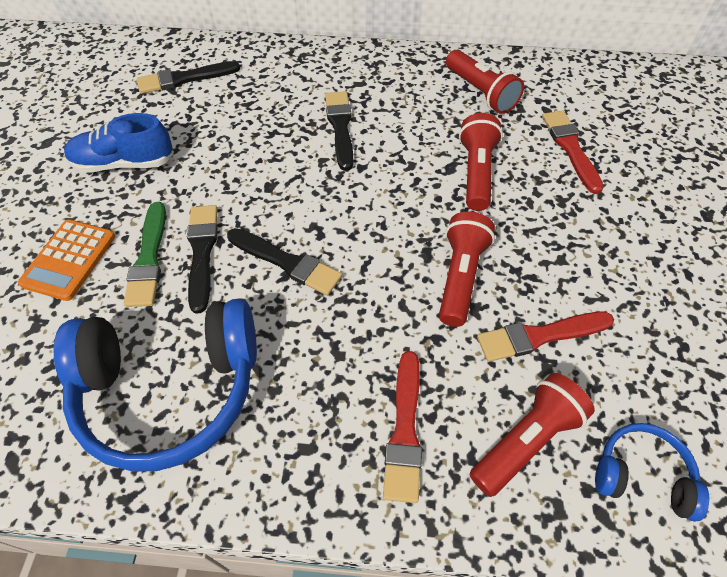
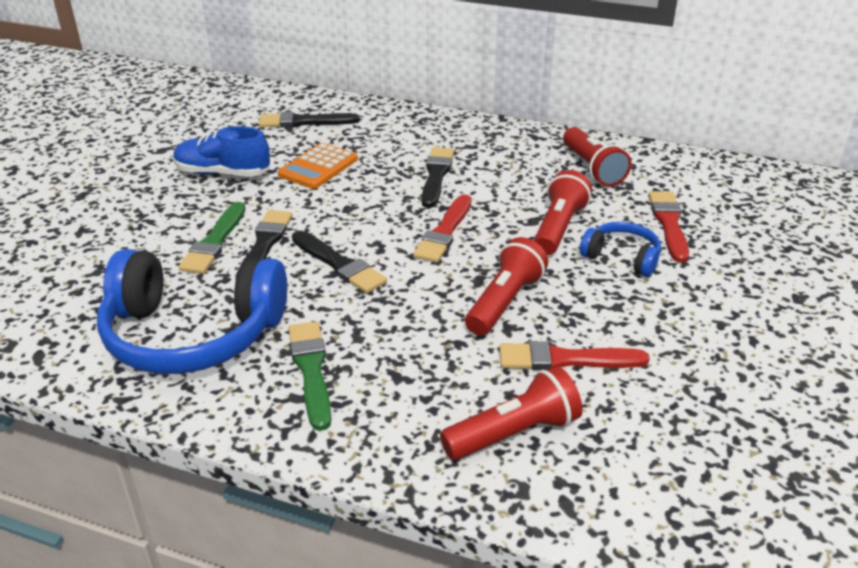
camera: 15 degrees right, 20 degrees down
(69, 260) = (145, 231): orange calculator -> orange calculator (318, 167)
(308, 408) = (311, 370): none -> green brush
(405, 431) = (395, 403): red brush -> red brush (444, 232)
(642, 475) = (623, 483): blue headphones -> blue headphones (622, 257)

